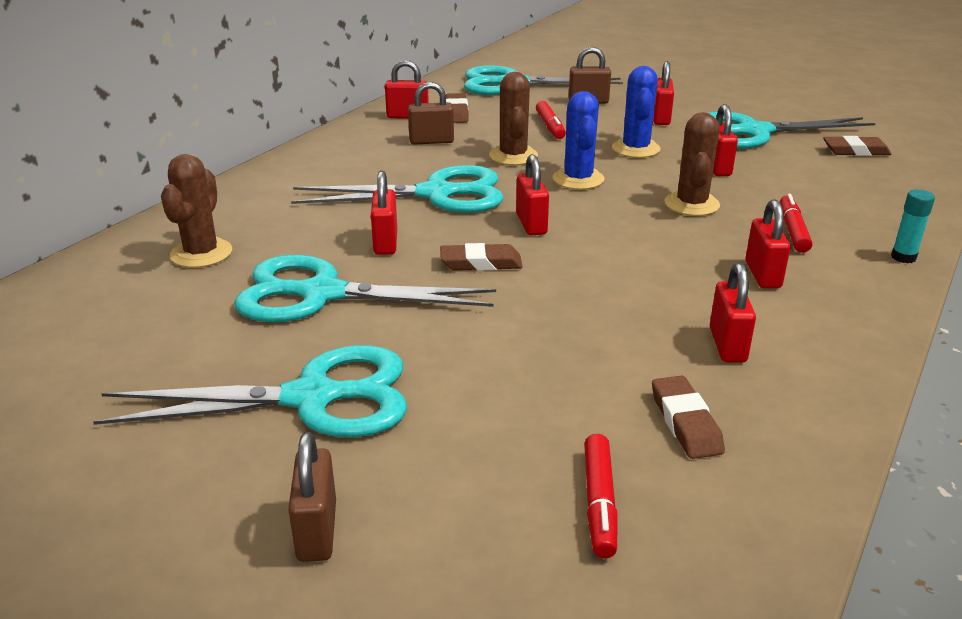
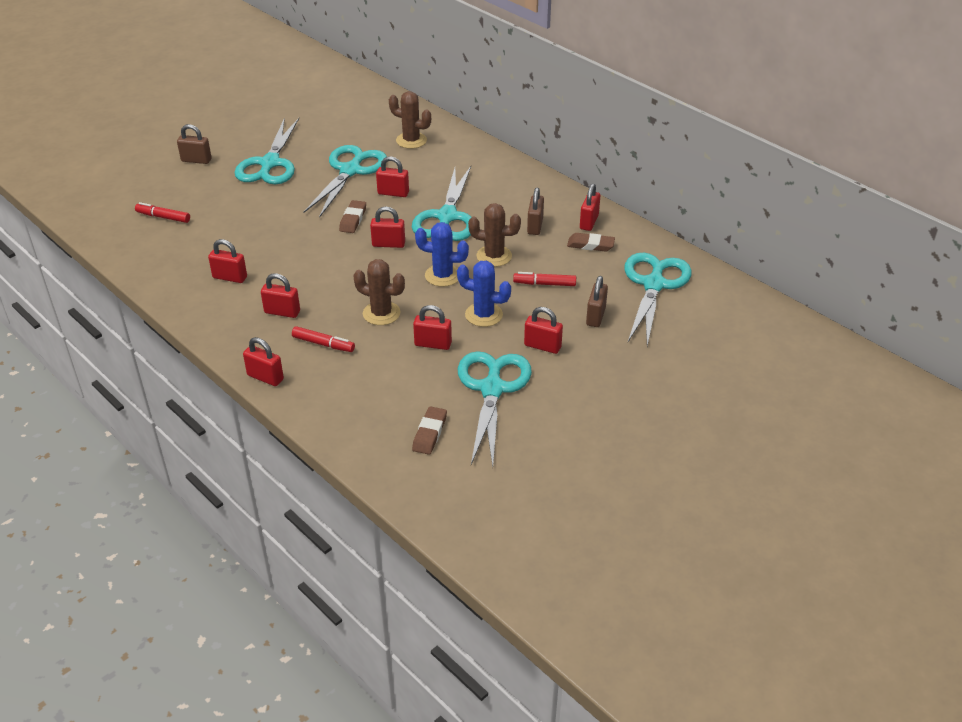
camera: 105 degrees right, 10 degrees up
(685, 422) = (188, 249): brown eraser -> none
(903, 257) = (265, 377): turquoise glue stick -> red padlock

